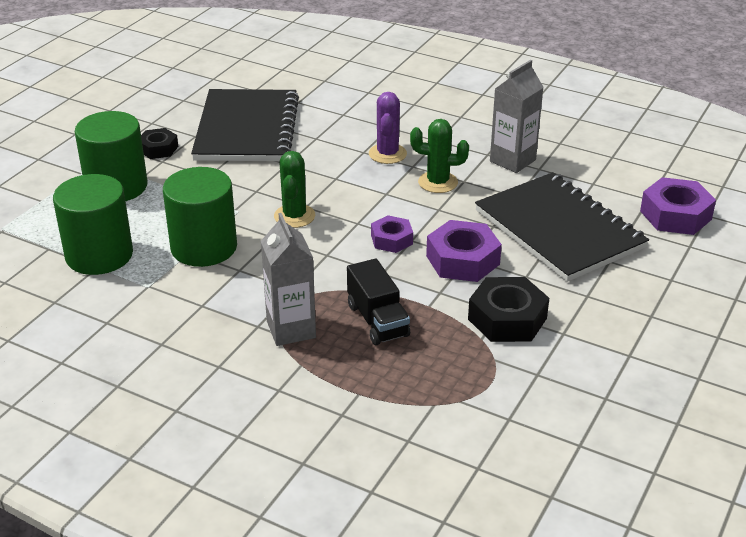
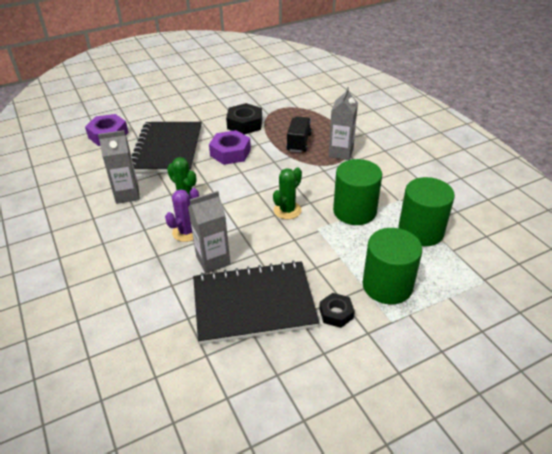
camera: 145 degrees left, 5 degrees up
(247, 129) = (253, 303): black notebook -> black notebook turned 45 degrees clockwise
(326, 143) = (213, 260): none -> grey carton
(391, 240) = (251, 175): purple nut -> none

